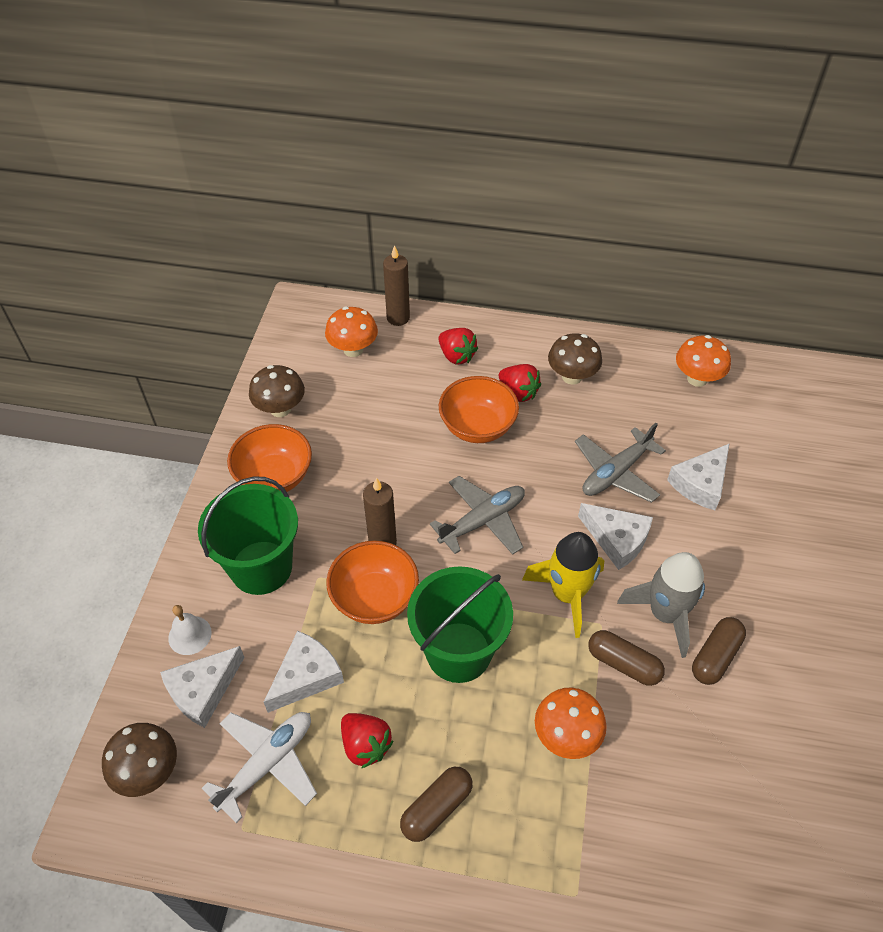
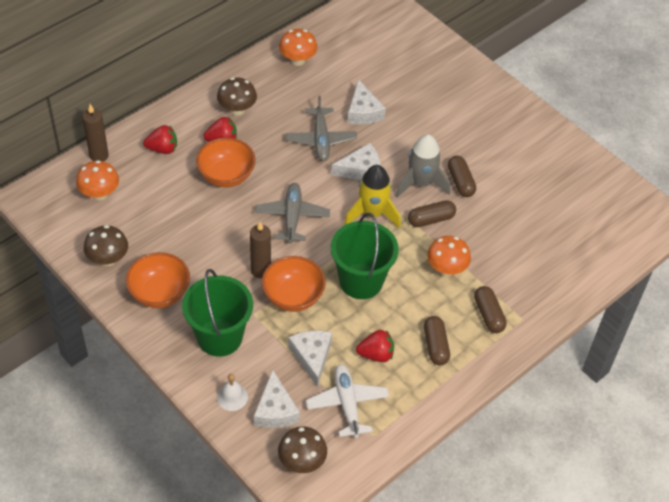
camera: 55 degrees left, 0 degrees up
(543, 842) = (488, 315): none -> brown capsule

